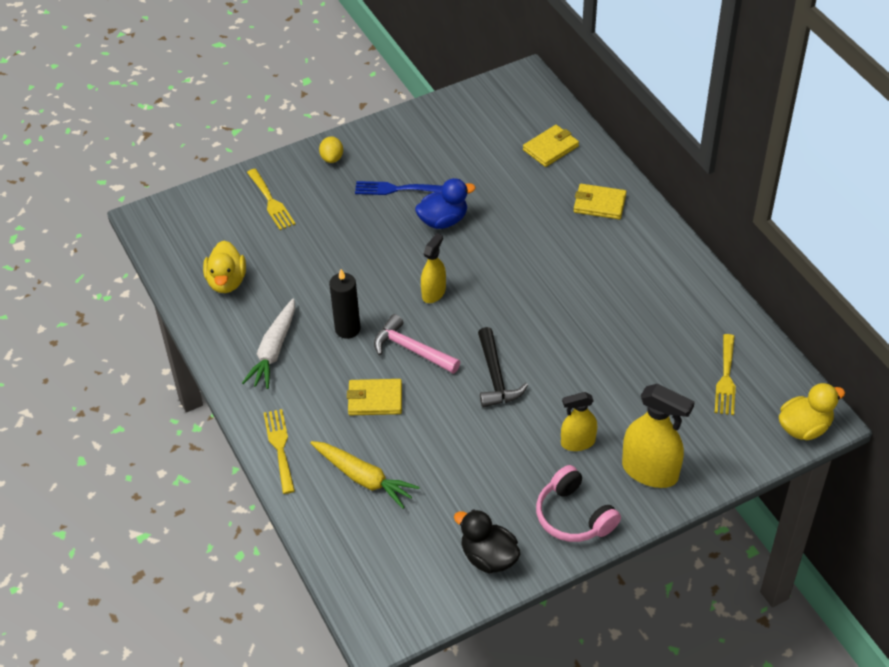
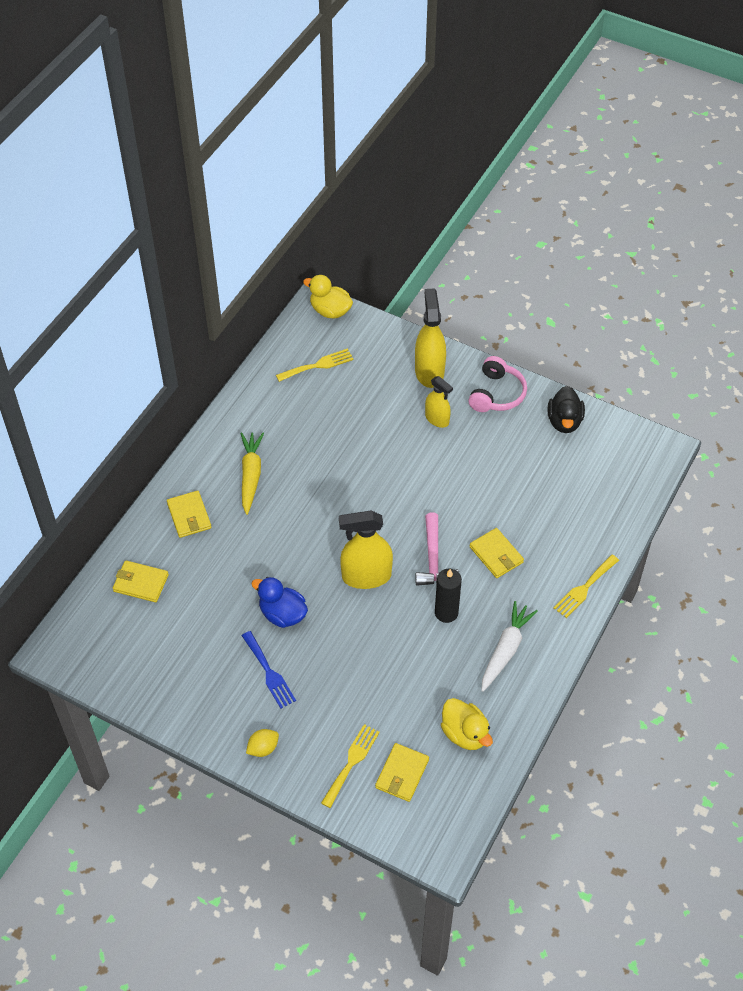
camera: 125 degrees left, 5 degrees up
(227, 281) = (465, 734): yellow duck -> yellow duck turned 90 degrees clockwise
(232, 226) = (402, 774): none -> yellow wallet
(274, 350) = (505, 650): white carrot -> white carrot turned 45 degrees counterclockwise
(363, 478) = (565, 522): yellow carrot -> yellow carrot (251, 475)
(433, 293) = (366, 576): yellow spray bottle -> yellow spray bottle, size x1.65
(495, 377) = (417, 493): black hammer -> none

